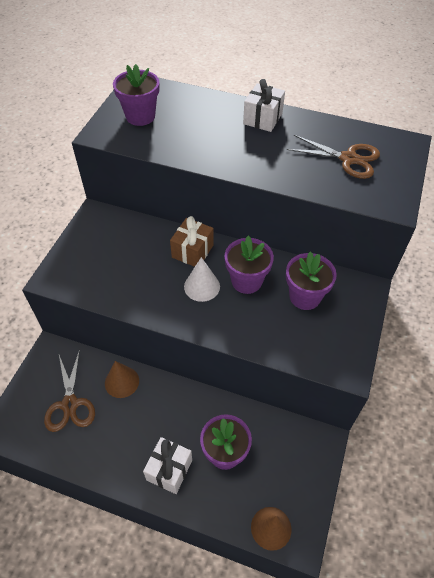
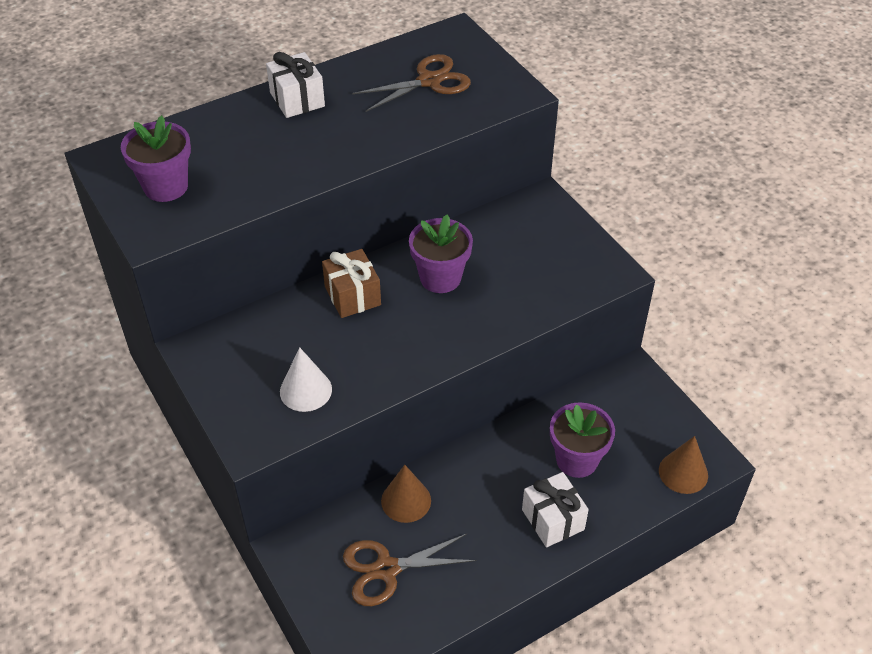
camera: 50 degrees left, 5 degrees down
(70, 404) = (386, 569): brown scissors -> brown scissors turned 135 degrees clockwise
(202, 286) = (408, 317): white cone -> white cone (305, 390)
(305, 297) = (506, 248): purple flower pot -> none

